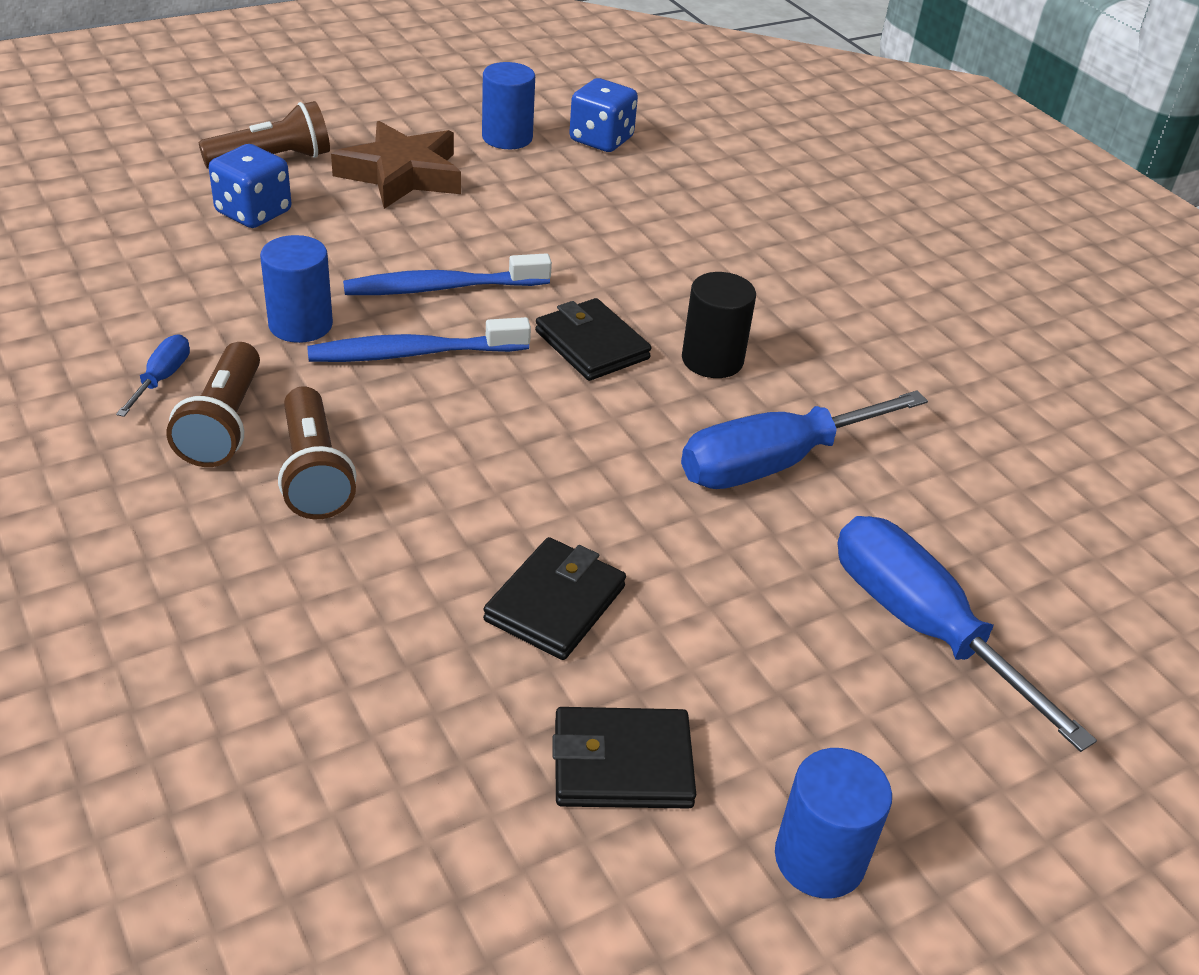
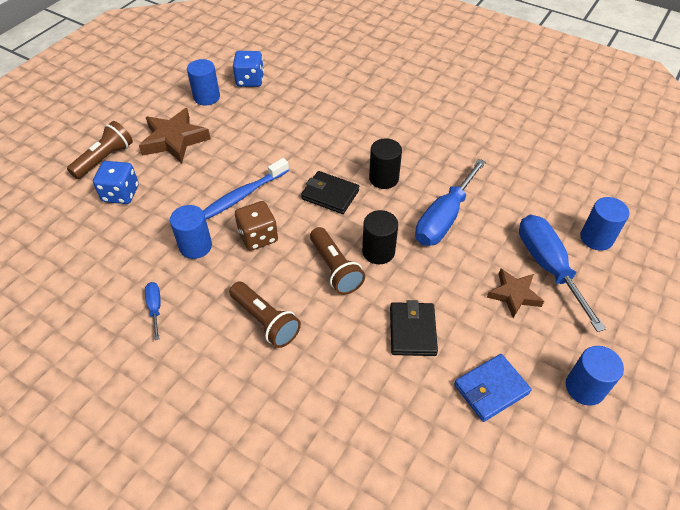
camera: 25 degrees left, 10 degrees up
(223, 424) = (204, 317): brown flashlight -> brown flashlight (335, 269)
(413, 353) = (258, 237): blue toothbrush -> brown dice
(602, 460) = (378, 251): none -> black cylinder
(622, 764) = (491, 389): black wallet -> blue wallet
(807, 639) = (514, 295): none -> brown star
(922, 626) = (548, 266): blue screwdriver -> blue screwdriver turned 45 degrees clockwise
(1073, 627) = (596, 238): none -> blue cylinder

